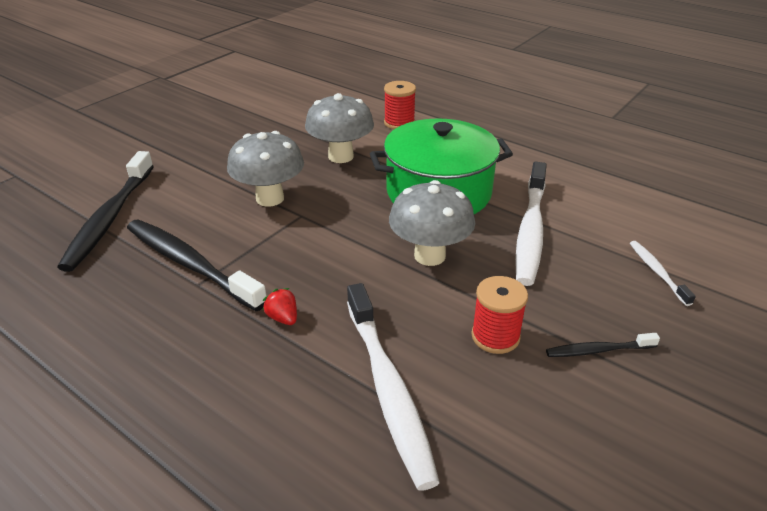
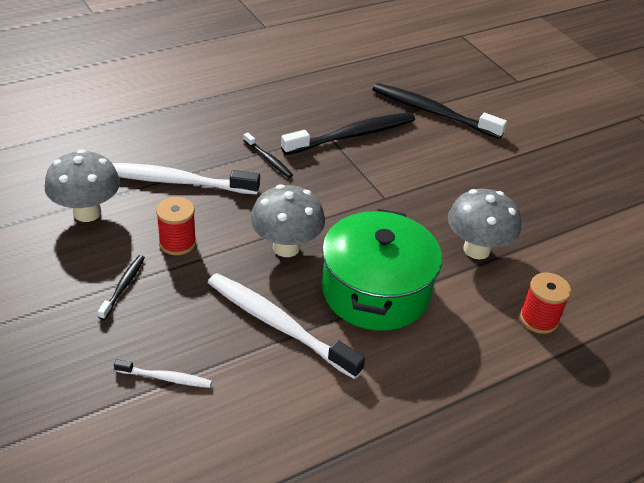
camera: 110 degrees right, 5 degrees up
(270, 198) = (420, 188): grey mushroom -> grey mushroom (87, 213)
(283, 318) = (268, 159): red strawberry -> black toothbrush

